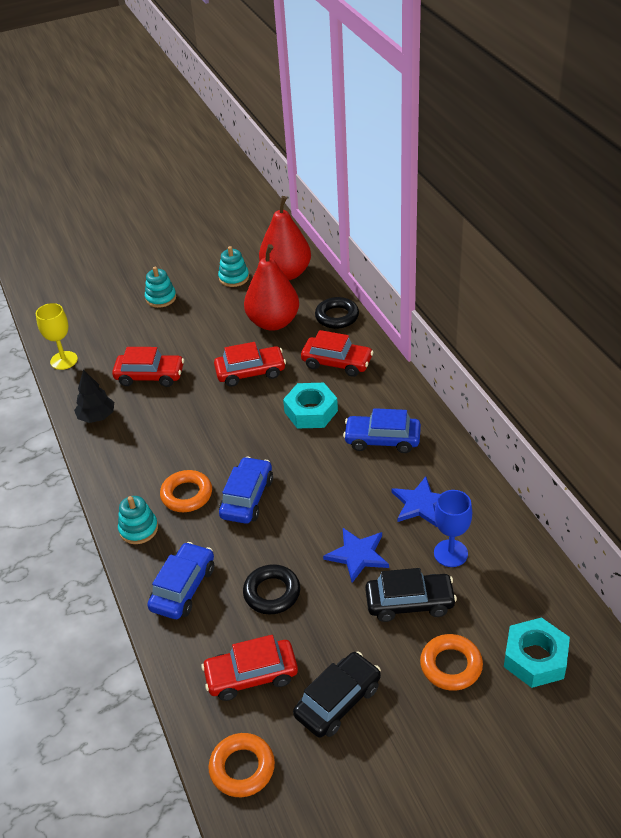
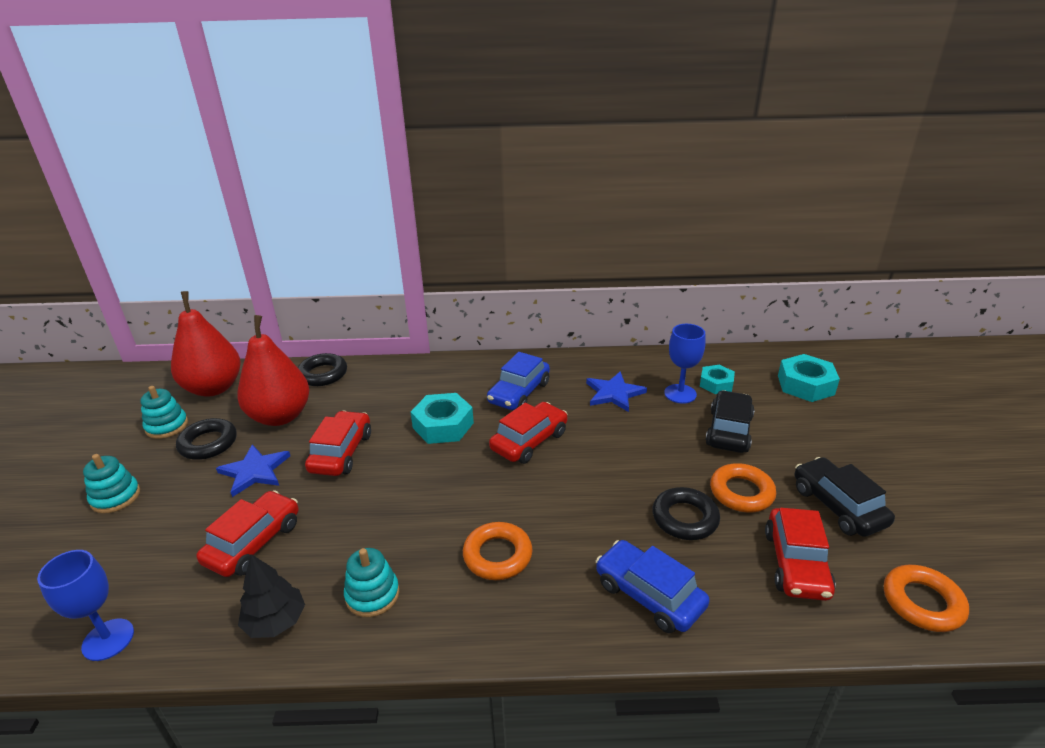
camera: 70 degrees left, 10 degrees down
(64, 360) = (108, 639): yellow goblet -> blue goblet
(138, 529) = (527, 619): turquoise stacking toy -> turquoise stacking toy (372, 595)
(227, 306) = (208, 443): none -> black ring
(247, 498) = (536, 503): blue car -> none
(337, 363) = (389, 391): red car -> red car (529, 441)
(357, 555) = (658, 446): blue star -> blue star (255, 471)
(451, 665) = (806, 427): orange ring -> orange ring (741, 492)
(487, 579) = (716, 384): none -> turquoise nut

